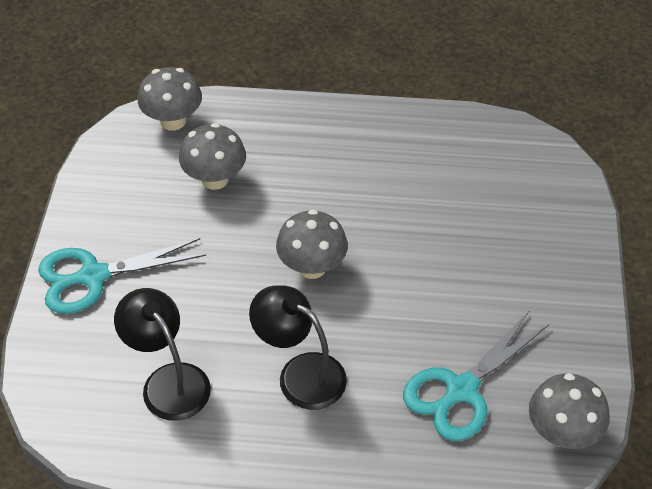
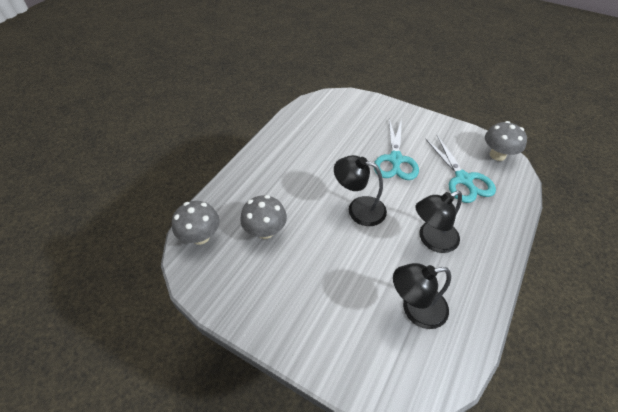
camera: 65 degrees left, 0 degrees up
(93, 276) = (309, 327): turquoise scissors -> turquoise scissors (395, 159)
(312, 267) = (358, 209): grey mushroom -> black lamp

